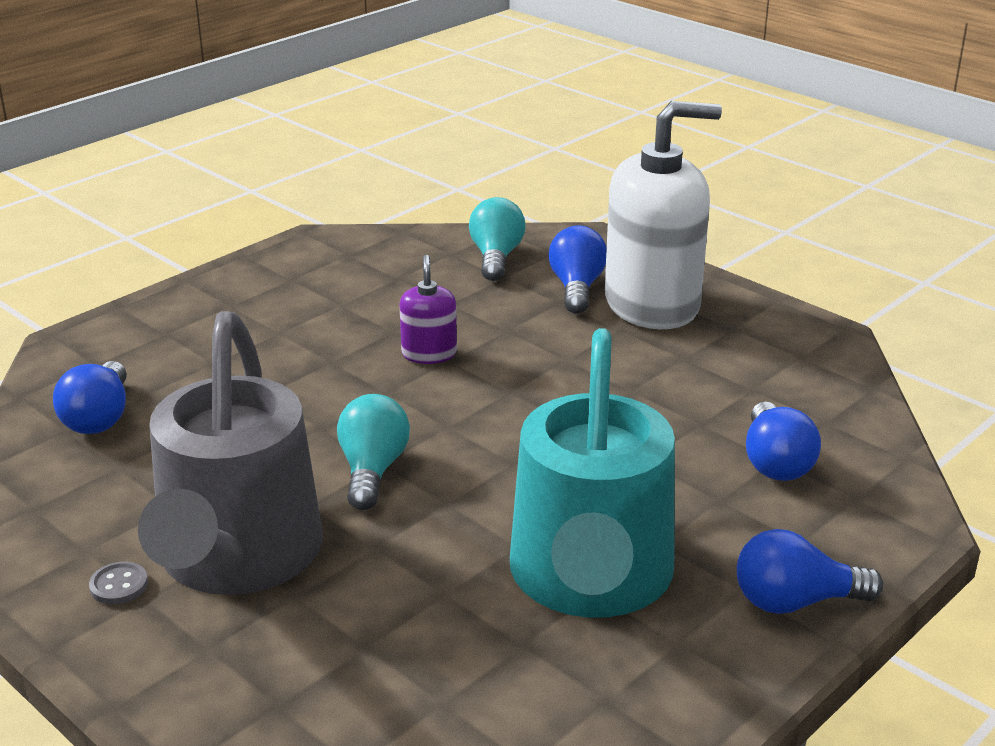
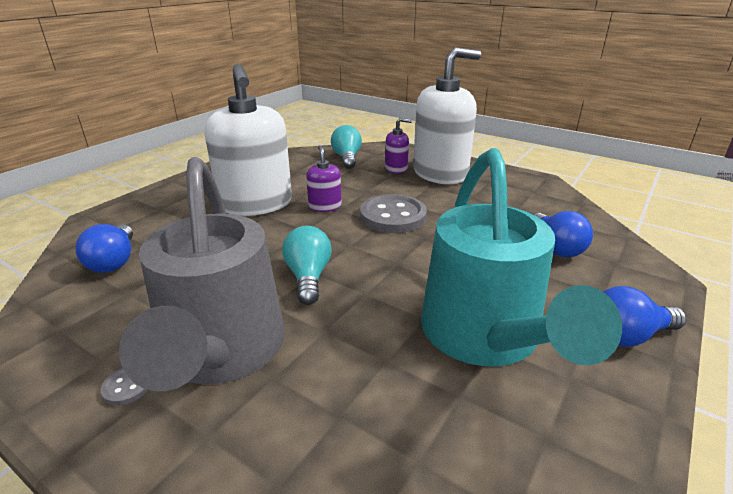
camera: 10 degrees left, 0 degrees up
(318, 338) = (256, 204): none -> white soap dispenser
(534, 382) = (393, 216): none -> grey button
(576, 288) = (396, 169): blue light bulb -> purple soap dispenser

